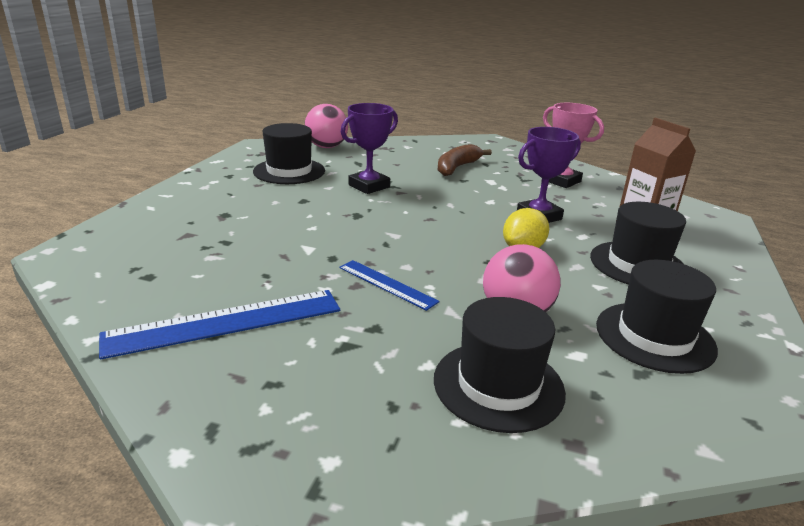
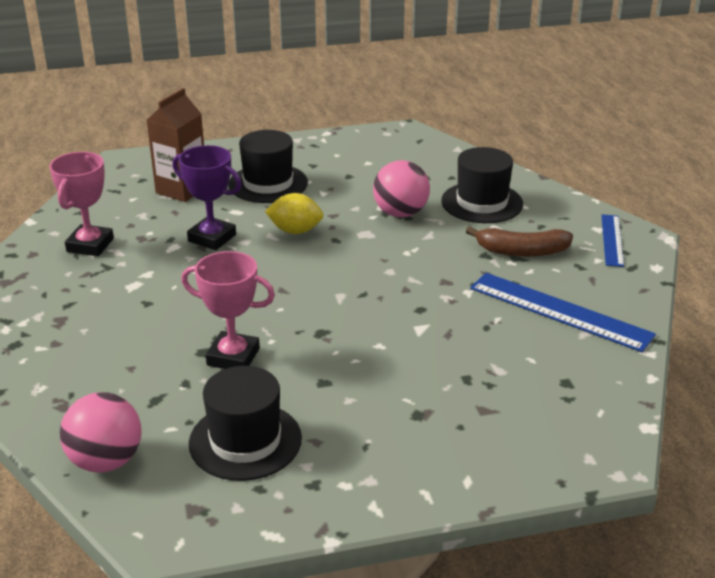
camera: 120 degrees left, 5 degrees up
(369, 186) = (233, 357): purple trophy -> pink trophy
(387, 284) = (427, 269): blue ruler -> blue ruler (612, 240)
(457, 167) = (102, 319): brown banana -> brown banana (521, 251)
(654, 336) = (369, 168): black hat -> none

